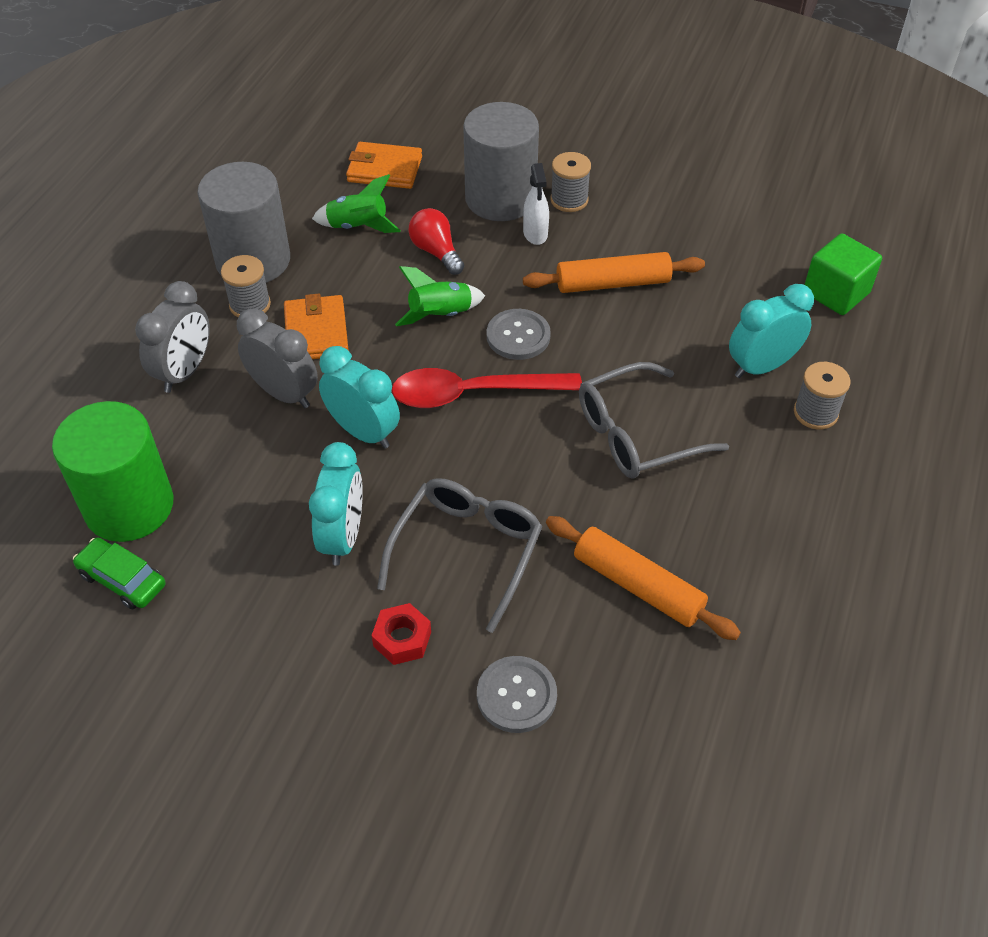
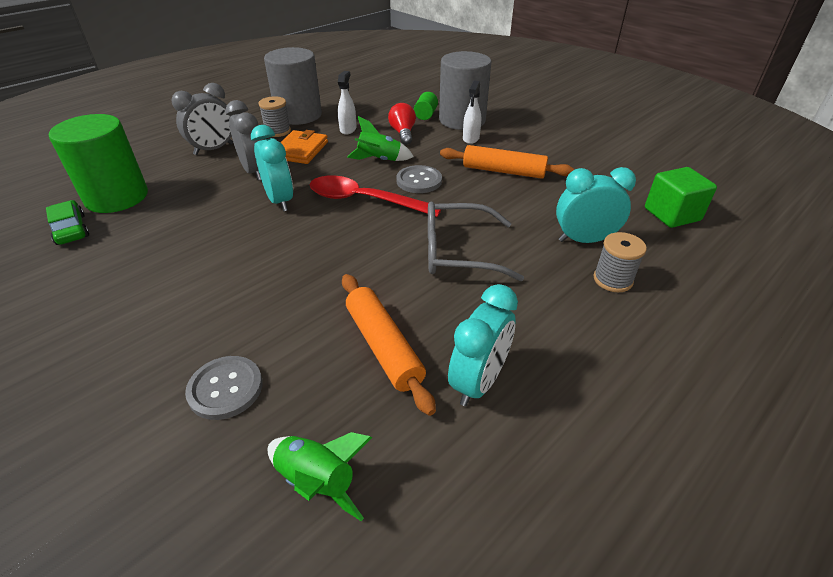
camera: 25 degrees right, 10 degrees down
(343, 537) = (212, 248): turquoise clock -> turquoise clock (478, 382)
(352, 268) = (348, 129): none -> white spray bottle
(358, 226) = (368, 114): green rocket -> green rocket (317, 481)
(384, 169) = (405, 96): orange wallet -> none
(402, 639) = (186, 319): red nut -> none
(442, 203) = (426, 115): none -> green cylinder
(467, 550) = (281, 282): grey glasses -> none
(569, 200) = (505, 129): grey spool -> none

